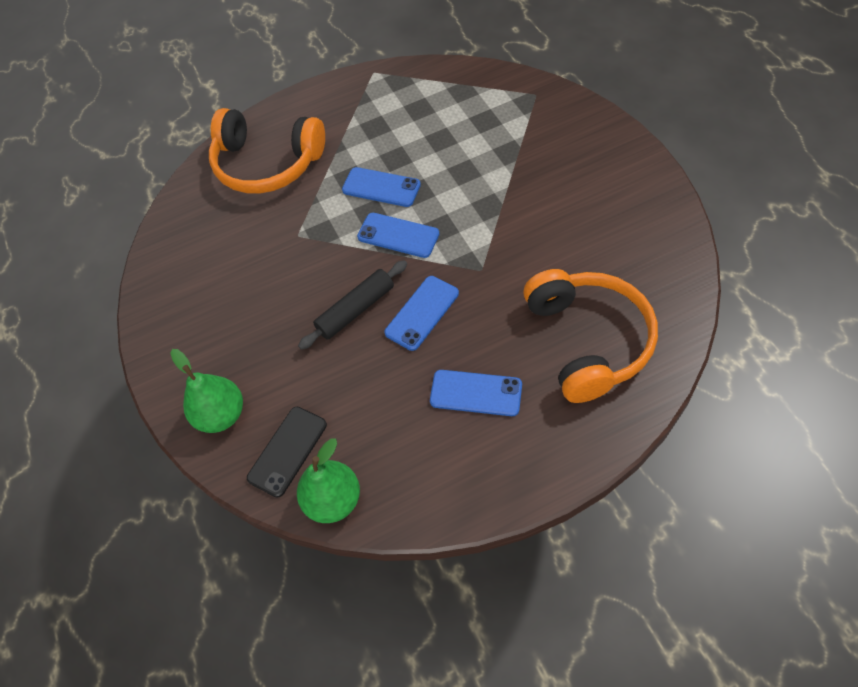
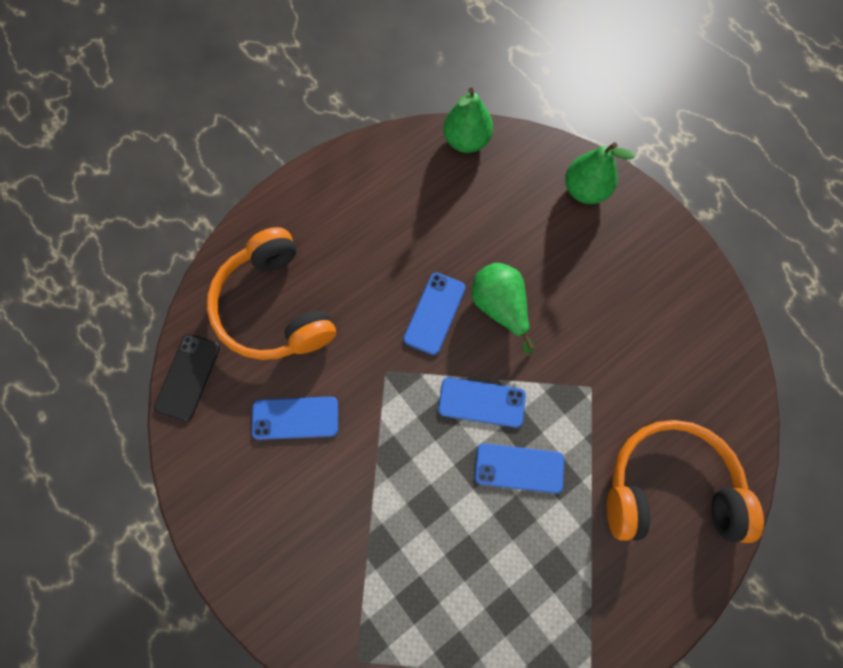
camera: 160 degrees right, 15 degrees up
(287, 451) = (516, 170): black phone -> black phone (188, 377)
(356, 310) = (500, 307): black rolling pin -> green pear
(476, 393) = (370, 242): blue phone -> blue phone (295, 418)

